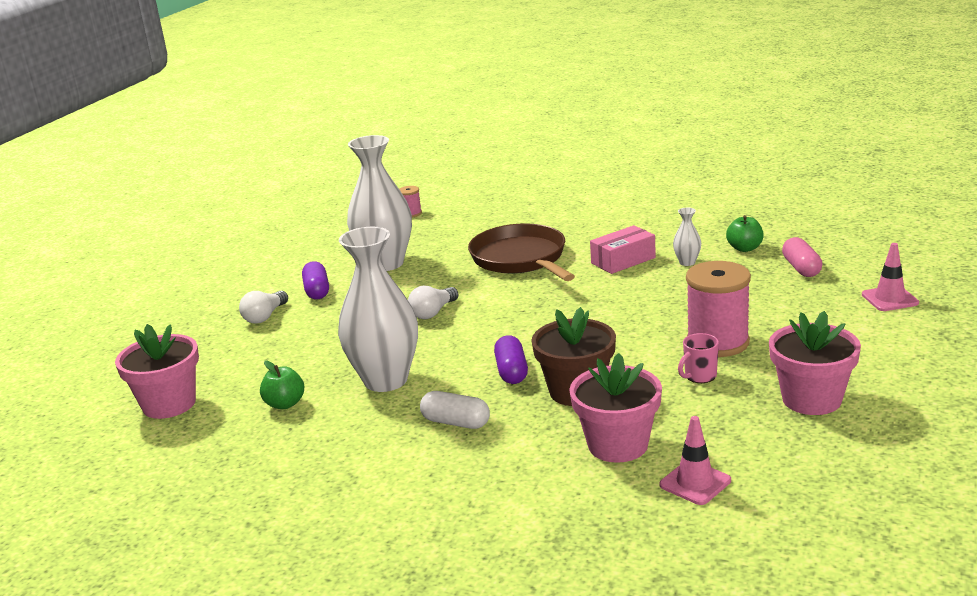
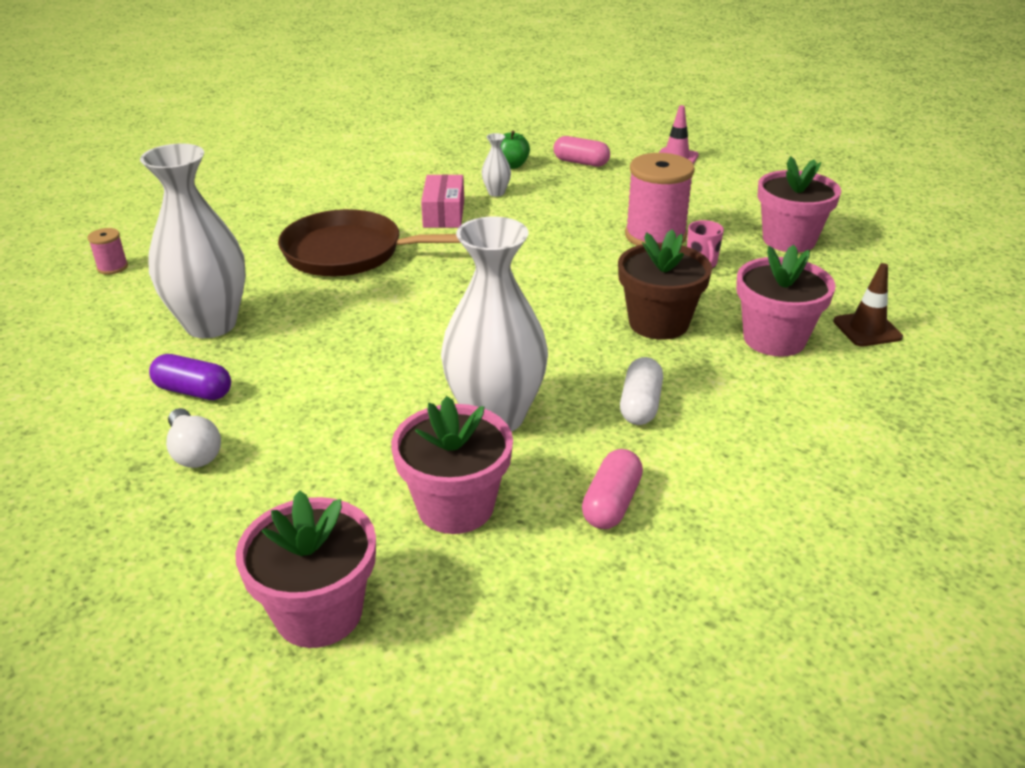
camera: 60 degrees left, 10 degrees up
(285, 404) = (455, 506): green apple -> pink flower pot
(334, 451) = (611, 503): none -> pink capsule
(433, 312) = (384, 337): white light bulb -> none
(456, 422) = (640, 405): white capsule -> white capsule turned 45 degrees counterclockwise
(512, 371) = (578, 340): purple capsule -> none
(695, 483) = (867, 329): pink traffic cone -> brown traffic cone

